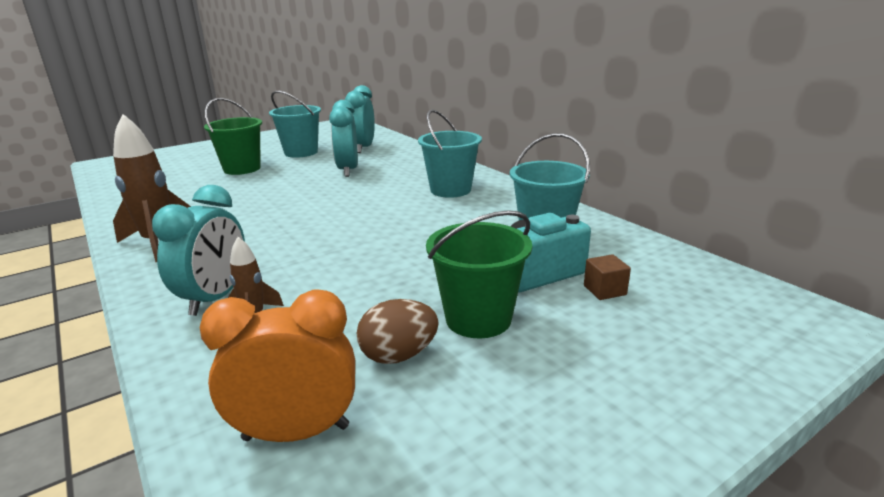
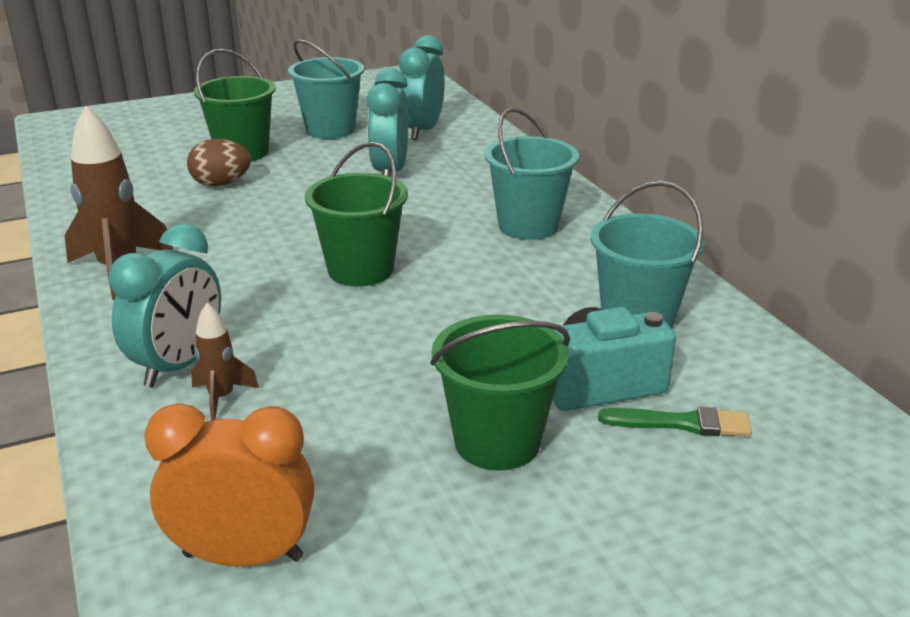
camera: 10 degrees right, 5 degrees up
(343, 225) = (360, 270): none -> green bucket
(399, 355) = (383, 478): brown egg -> brown egg (221, 184)
(604, 290) = (682, 423): brown cube -> green brush

